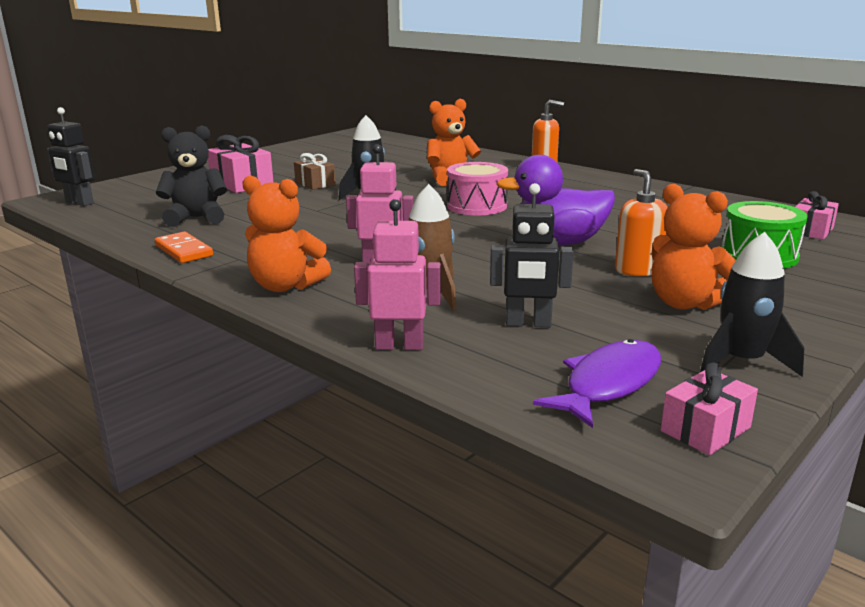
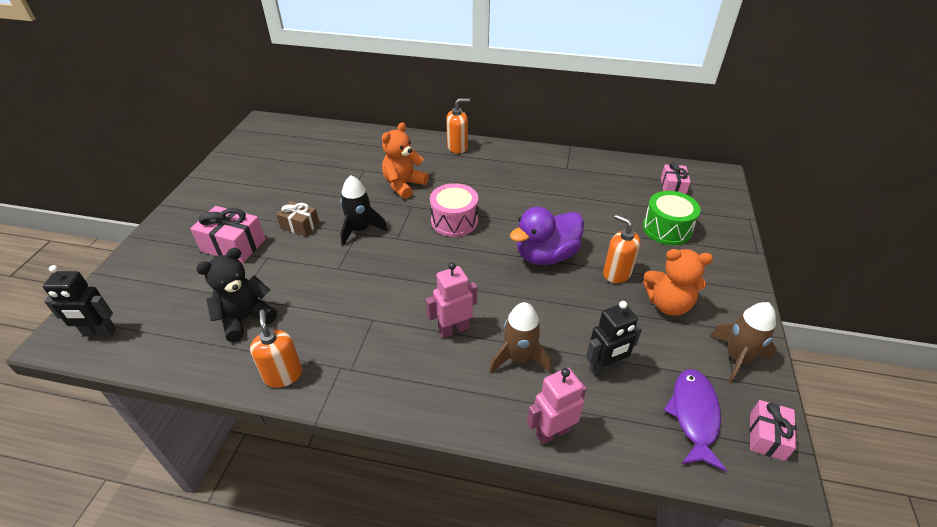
camera: 30 degrees left, 20 degrees up
(183, 251) = (283, 374): orange domino -> orange soap dispenser
(285, 286) = (412, 392): orange teddy bear -> none
(741, 362) = (737, 358): black rocket -> brown rocket

